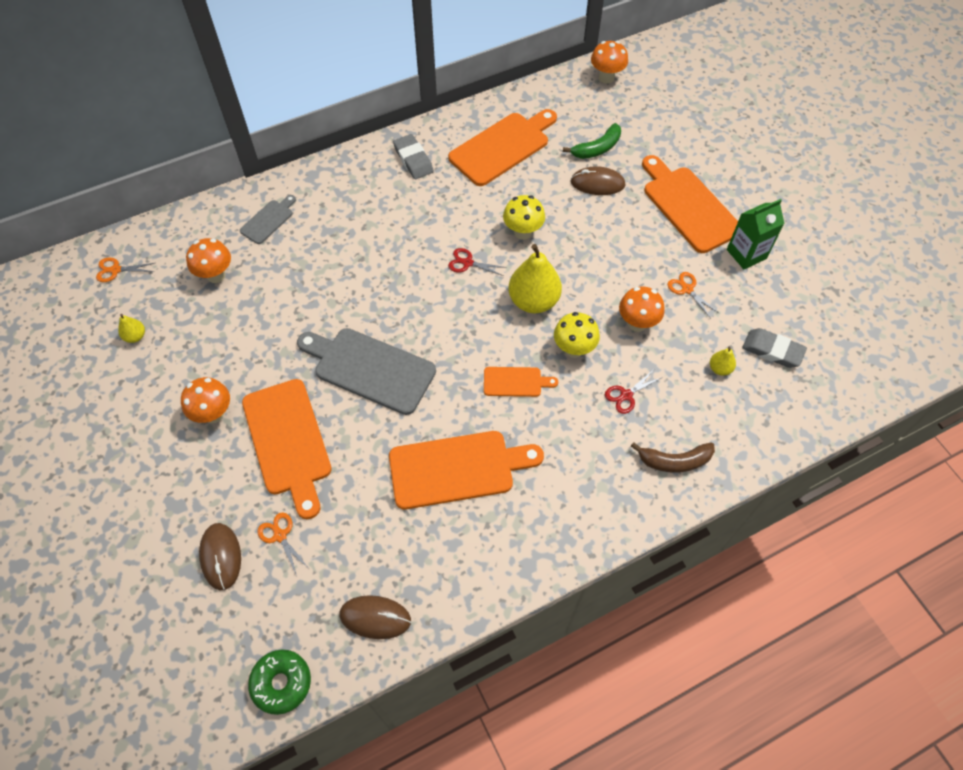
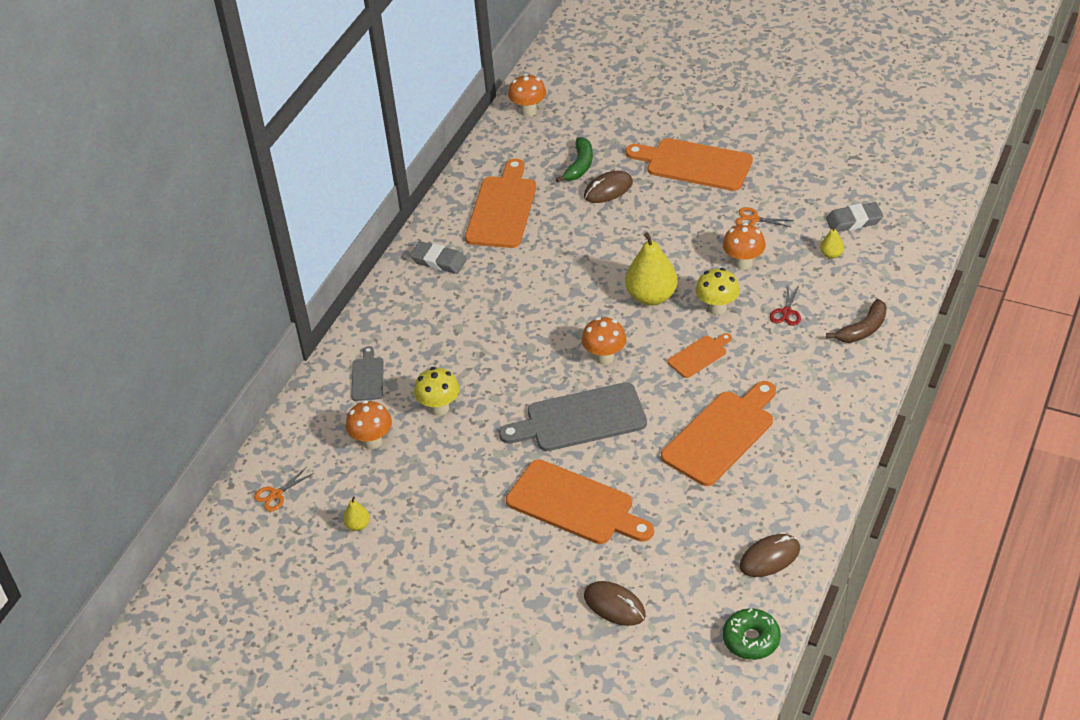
camera: 35 degrees left, 15 degrees down
(213, 414) = (493, 528): orange mushroom -> orange mushroom (605, 357)
(280, 535) = (642, 562): orange scissors -> none
(467, 263) = (571, 304): red scissors -> none
(523, 232) = (589, 257): yellow mushroom -> yellow mushroom (439, 408)
(746, 254) = (770, 171): green carton -> none

